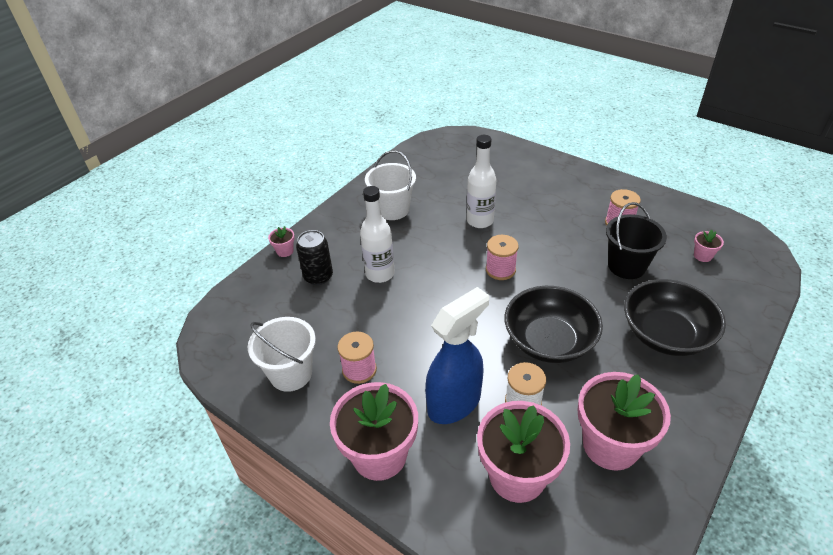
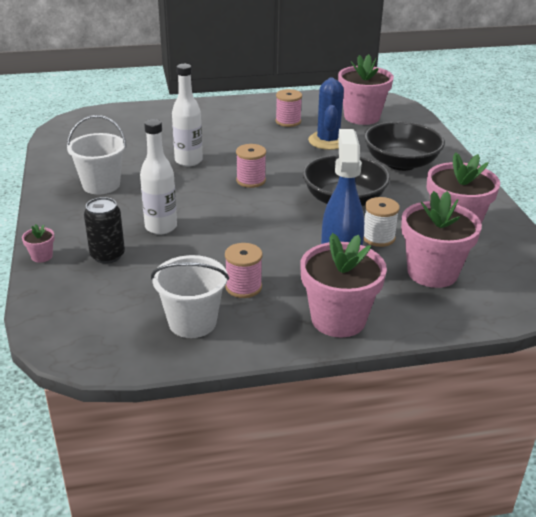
camera: 50 degrees left, 10 degrees down
(626, 266) = (328, 141): black bucket -> blue cactus
(702, 256) = (362, 117): pink flower pot -> pink flower pot, size x2.40

